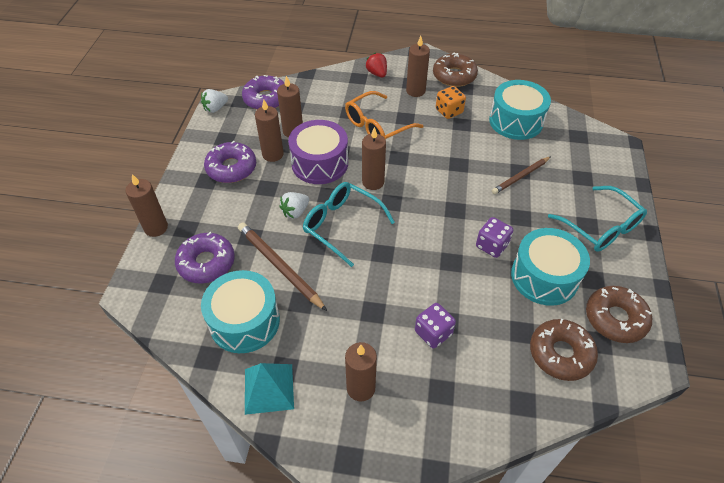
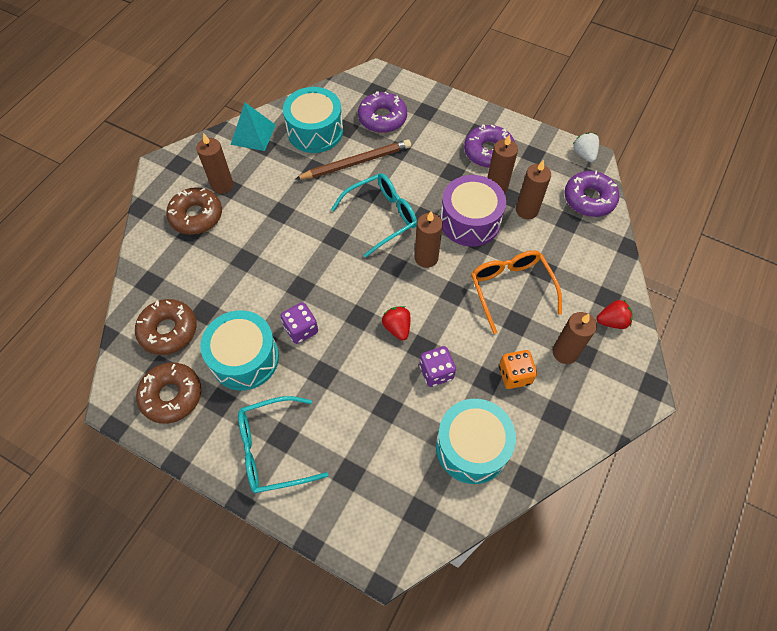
camera: 110 degrees right, 10 degrees up
(156, 228) = (434, 93): brown candle -> none
(295, 212) = (412, 187): white strawberry -> none
(433, 333) = (239, 246): purple dice -> purple dice (436, 372)
(450, 183) = (397, 327): none -> red strawberry
(454, 76) = (585, 412): brown donut -> brown donut (196, 216)
(520, 176) = (378, 403): brown pencil -> none

